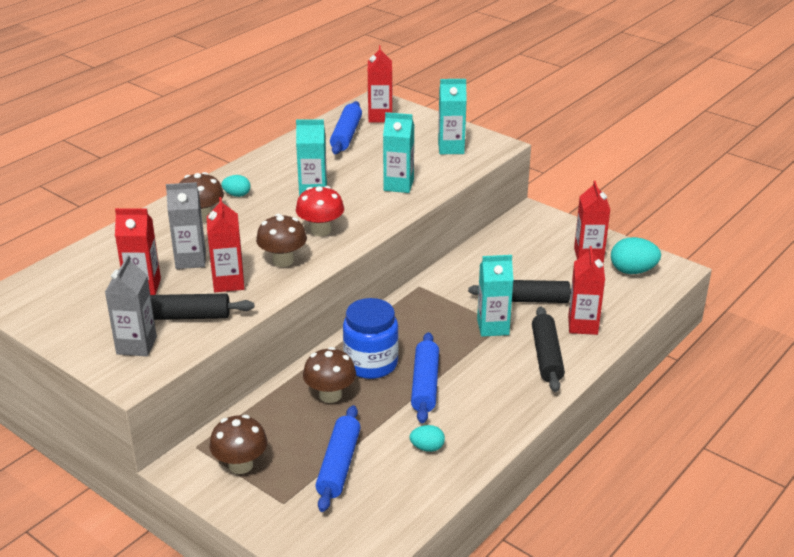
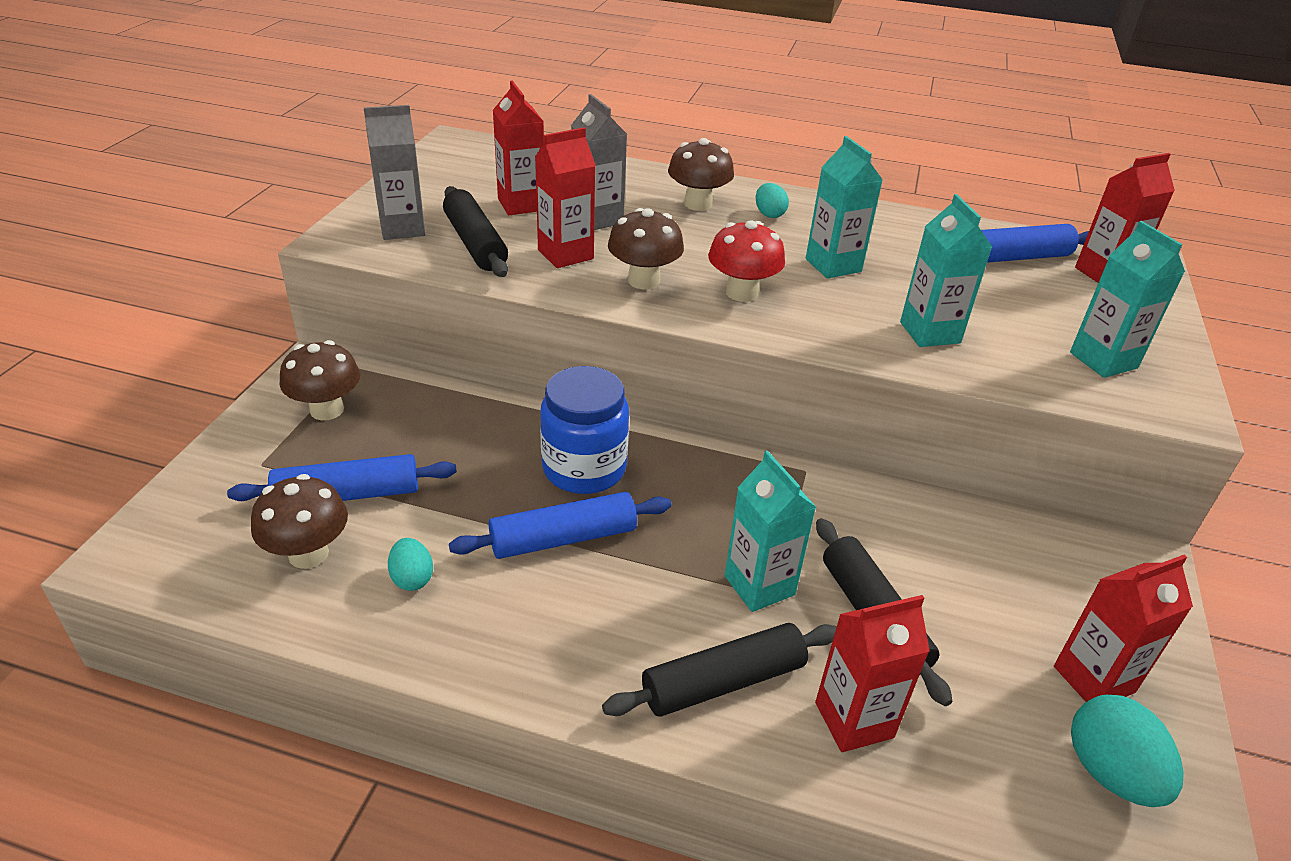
camera: 65 degrees right, 5 degrees up
(330, 395) = (495, 448): brown mushroom -> brown mushroom (308, 554)

